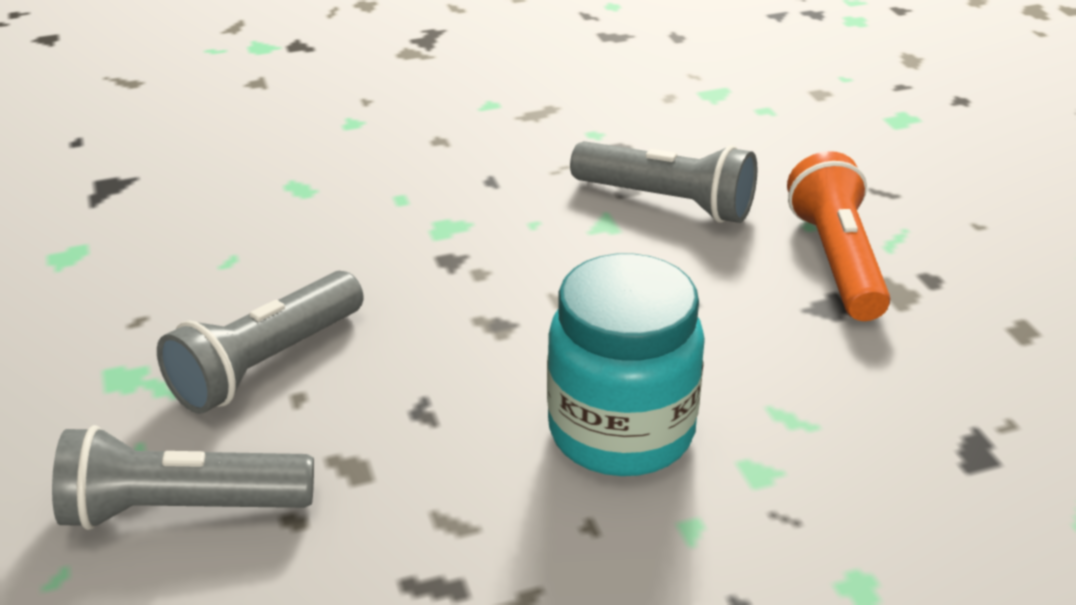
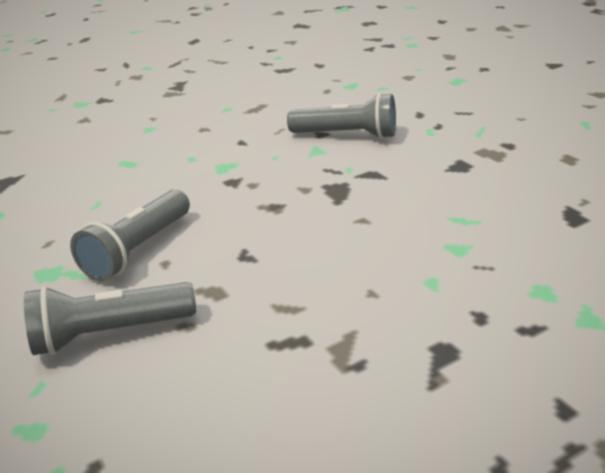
camera: 10 degrees left, 5 degrees down
(621, 431) = (369, 244): turquoise jar -> none
(837, 260) = (453, 145): orange flashlight -> none

